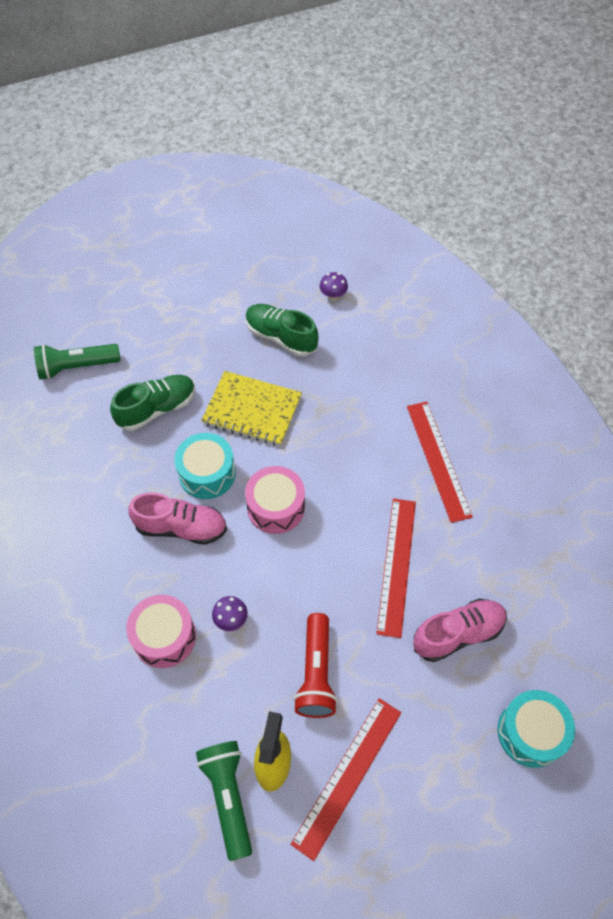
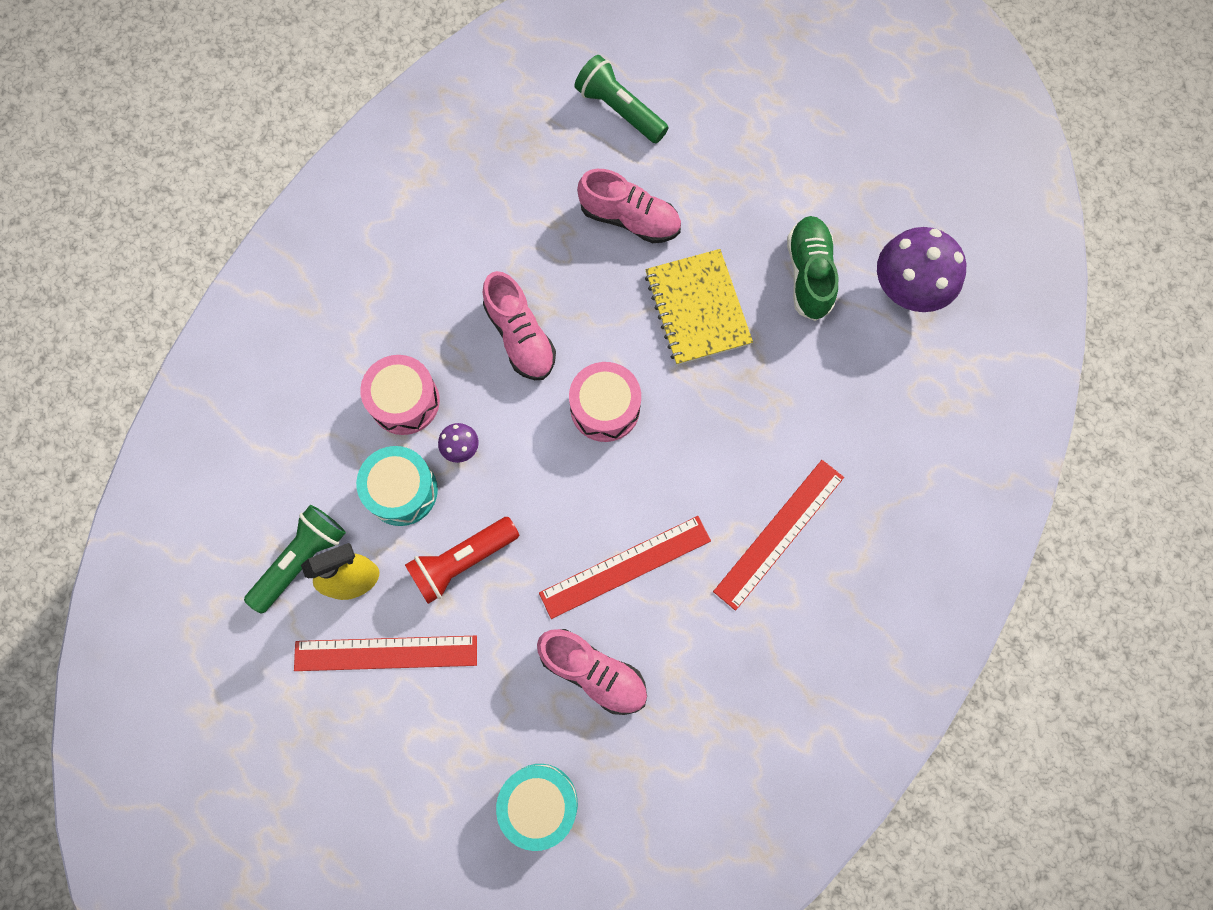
camera: 55 degrees right, 15 degrees up
(157, 409) = (630, 219): green shoe -> pink shoe
(207, 473) = (594, 318): turquoise drum -> turquoise drum (402, 490)
(333, 296) = (907, 290): purple mushroom -> purple mushroom, size x2.20

